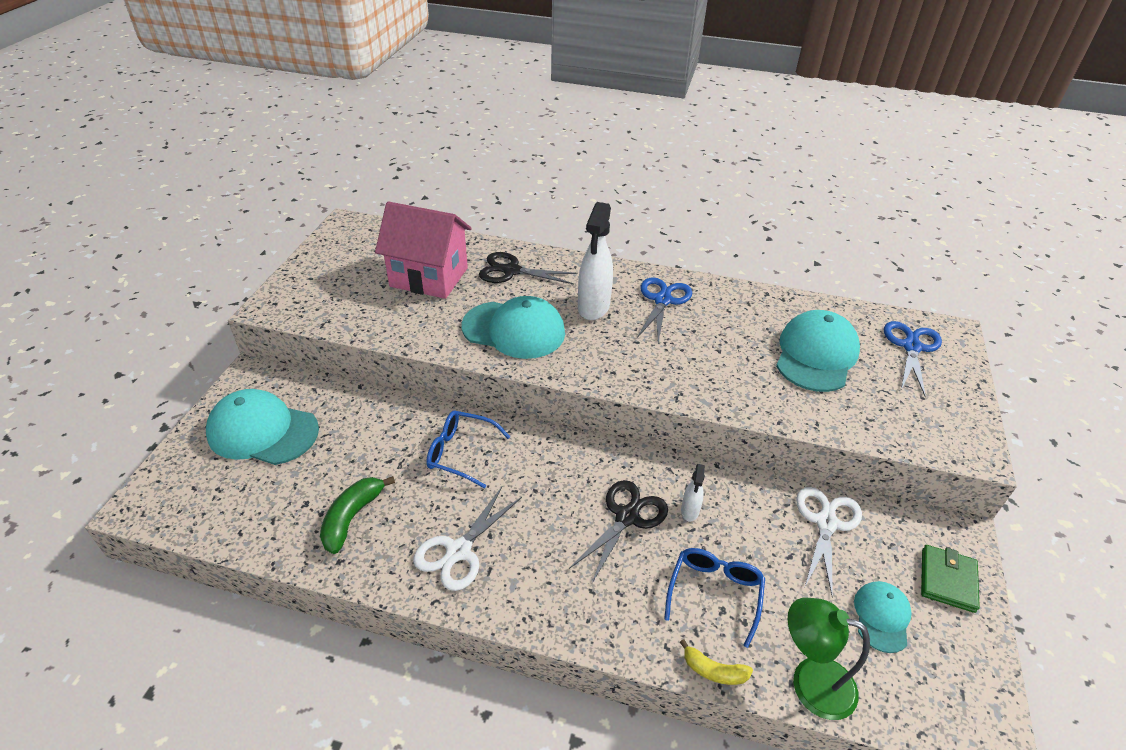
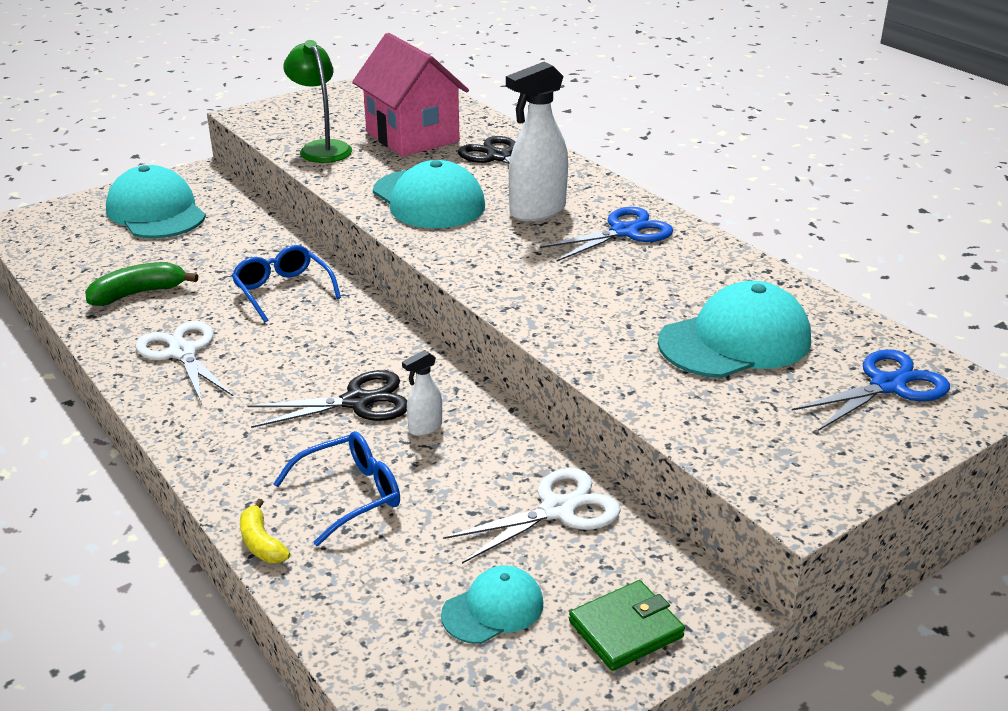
camera: 40 degrees right, 10 degrees down
(458, 551) = (182, 352): white scissors -> white scissors turned 75 degrees clockwise
(810, 682) = (335, 605): green lamp -> green lamp (321, 148)

